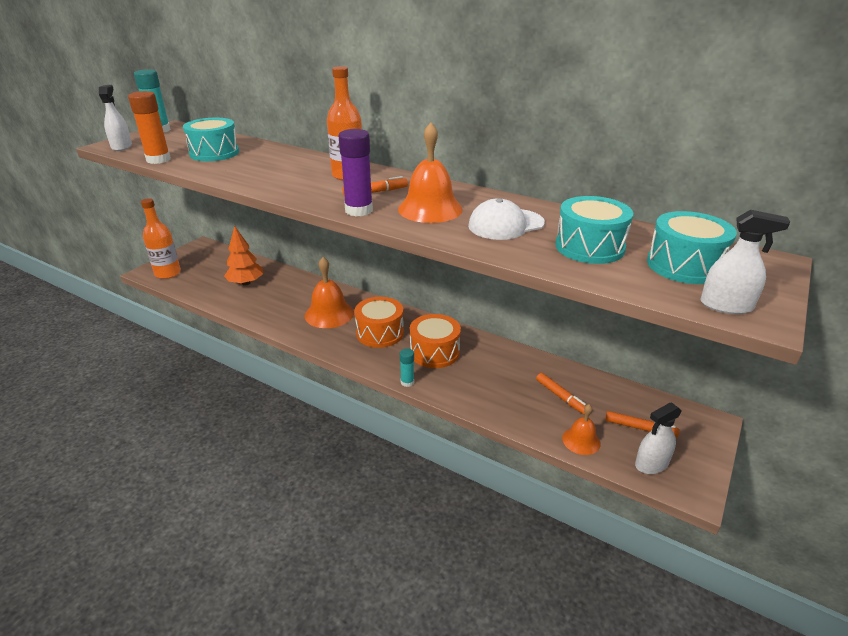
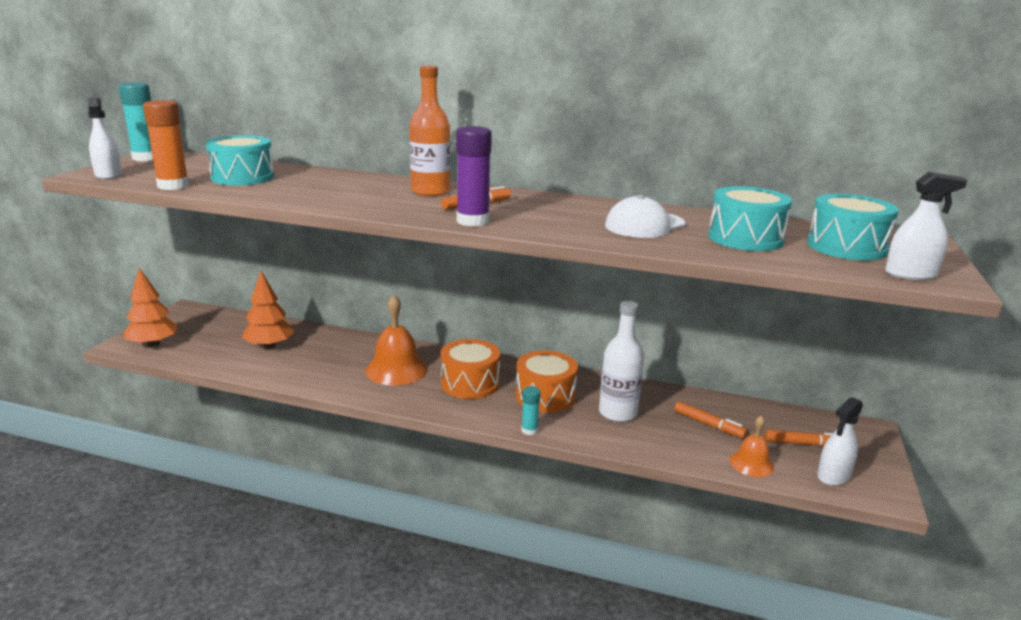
camera: 15 degrees left, 10 degrees down
(168, 273) = (153, 344): orange bottle -> orange tree
(430, 209) = (552, 216): orange bell -> none
(487, 375) = (617, 413): none -> white bottle

